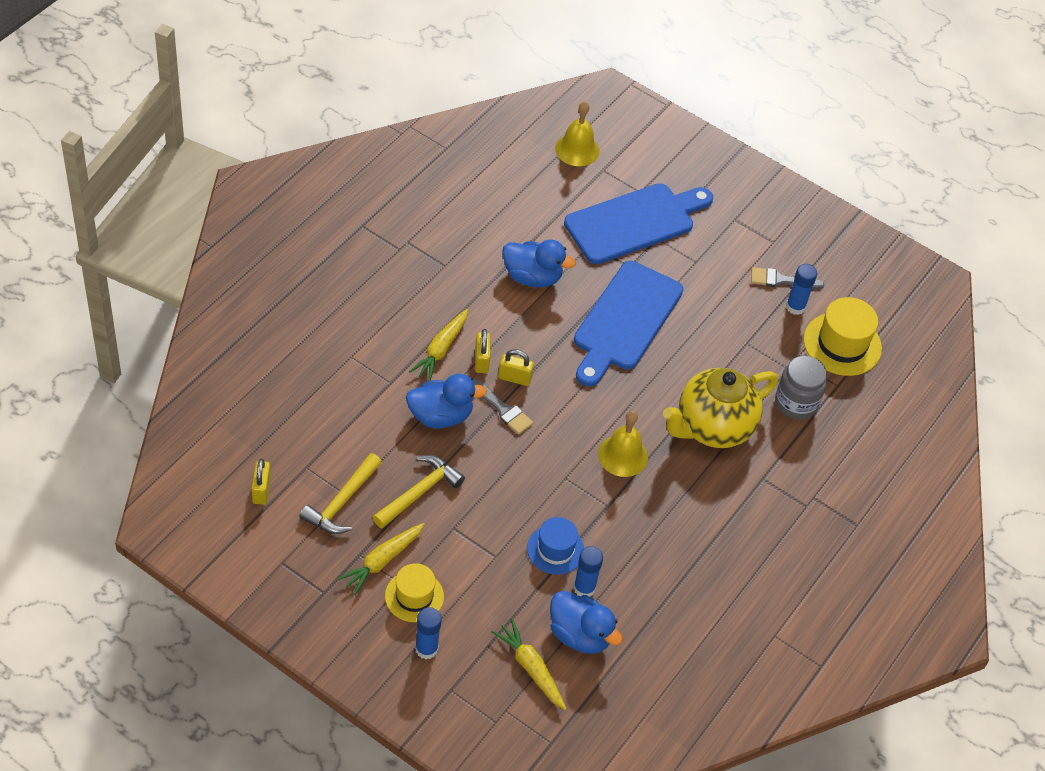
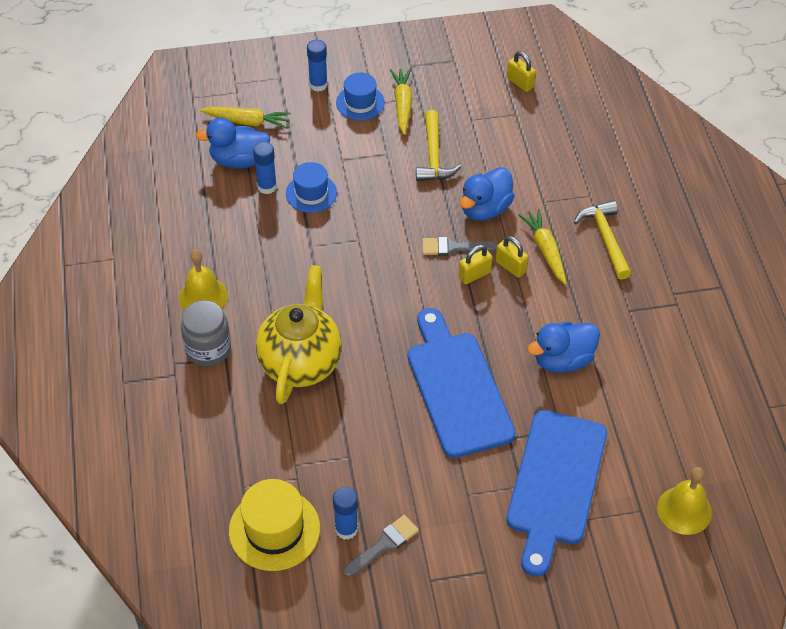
camera: 140 degrees right, 0 degrees up
(342, 502) = (468, 114): yellow hammer -> yellow hammer (605, 238)
(414, 596) = (360, 103): yellow hat -> blue hat
(623, 455) = (339, 287): yellow bell -> yellow bell (203, 296)
(796, 403) = (260, 439): grey jar -> grey jar (208, 349)

